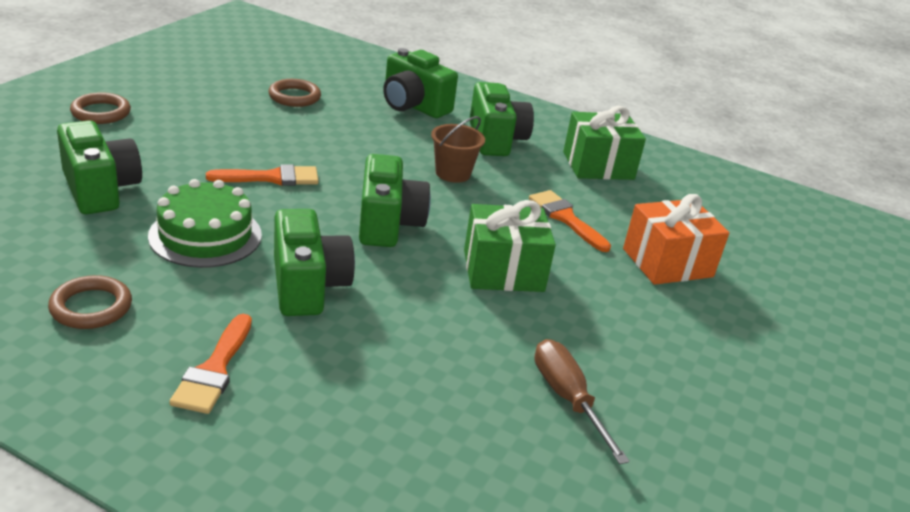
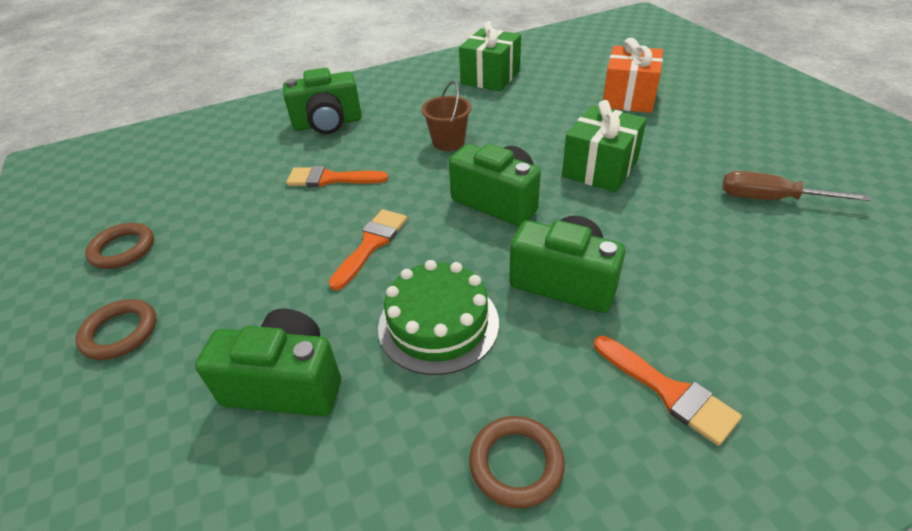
camera: 45 degrees left, 10 degrees up
(294, 97) = (242, 181): brown ring -> brown ring (123, 249)
(496, 140) = (417, 105): green camera -> none
(566, 219) = (549, 116): orange brush -> orange brush (331, 179)

